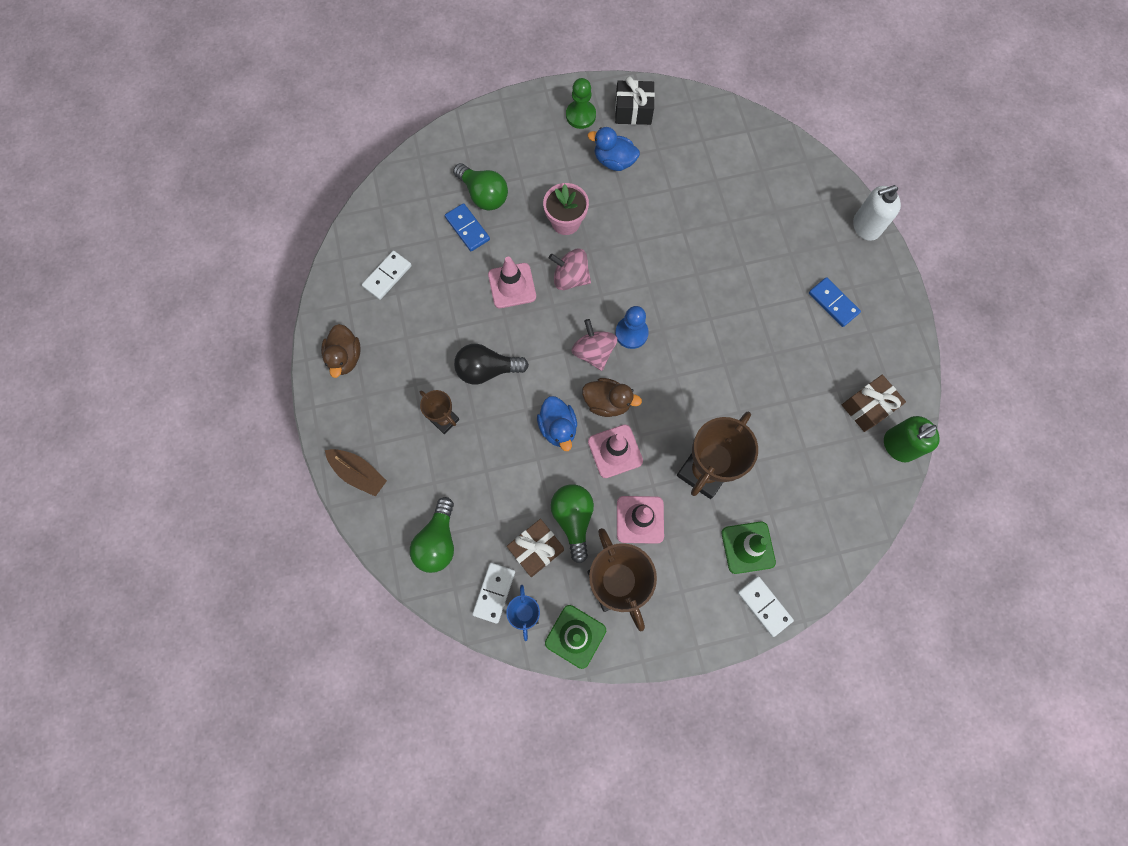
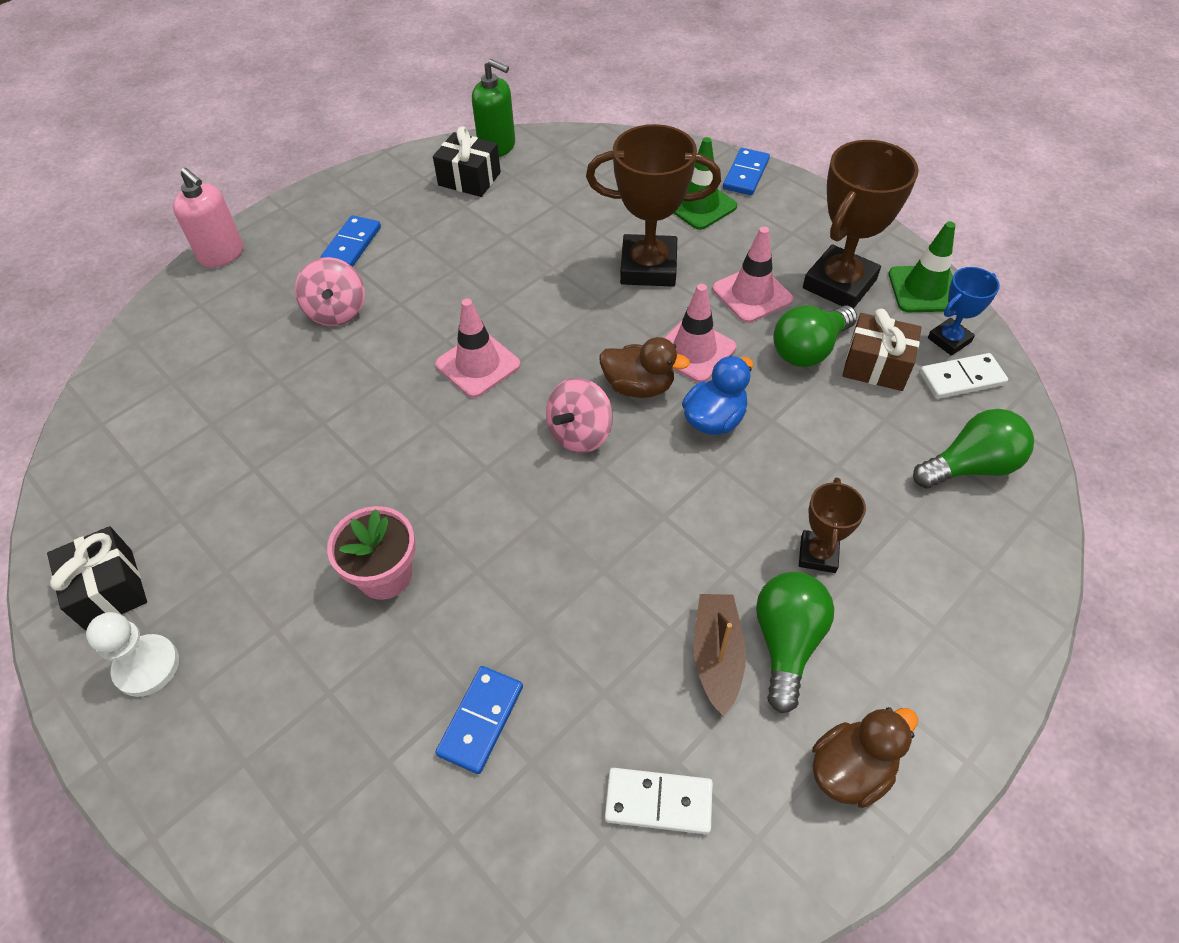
camera: 120 degrees left, 20 degrees down
(359, 473) = (990, 618): brown boat -> brown boat (717, 656)
(483, 195) = (396, 734): green light bulb -> green light bulb (786, 642)
(487, 370) = (703, 544): black light bulb -> none
(512, 285) = (545, 588): pink traffic cone -> pink traffic cone (478, 365)
(570, 278) = (482, 518): pink spinning top -> pink spinning top (337, 311)
(580, 115) = (147, 666): green pawn -> white pawn
(607, 402) = (638, 386): brown duck -> brown duck turned 120 degrees clockwise
(614, 161) = (230, 566): blue duck -> none
(631, 333) = (522, 407): blue pawn -> none
(764, 606) = (746, 174): white domino -> blue domino
(866, 226) = (222, 254): white soap dispenser -> pink soap dispenser
(867, 407) = (469, 179): brown gift -> black gift

